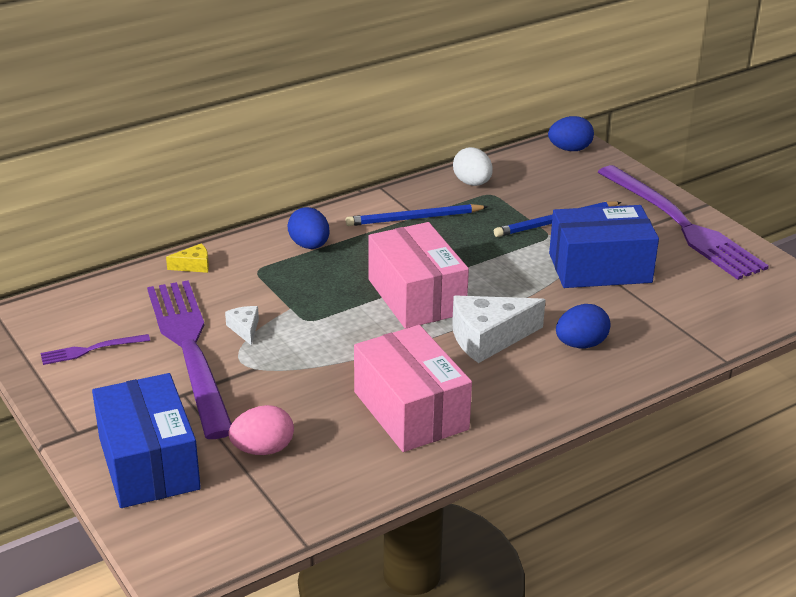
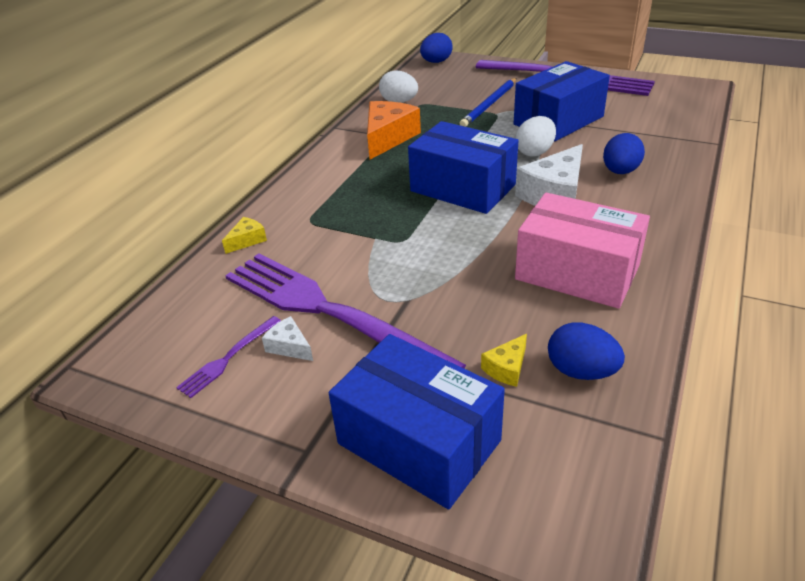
camera: 30 degrees left, 5 degrees up
(245, 329) = (357, 271): white cheese -> white cheese (289, 346)
(263, 449) = (507, 368): pink egg -> yellow cheese
(309, 246) = (331, 186): blue egg -> blue egg (581, 371)
(414, 218) = (388, 138): blue pencil -> orange cheese
(416, 296) = (462, 188): pink box -> blue box
(529, 290) = (535, 152): none -> white egg

